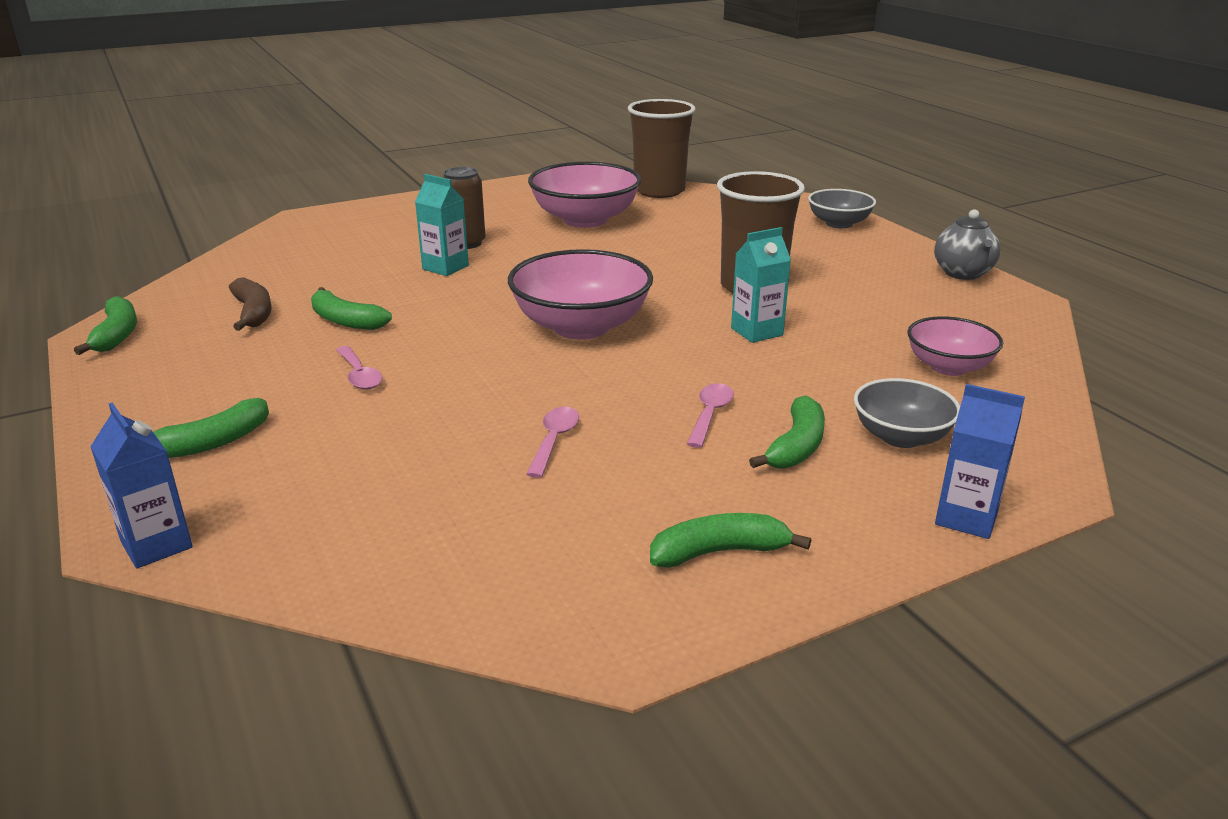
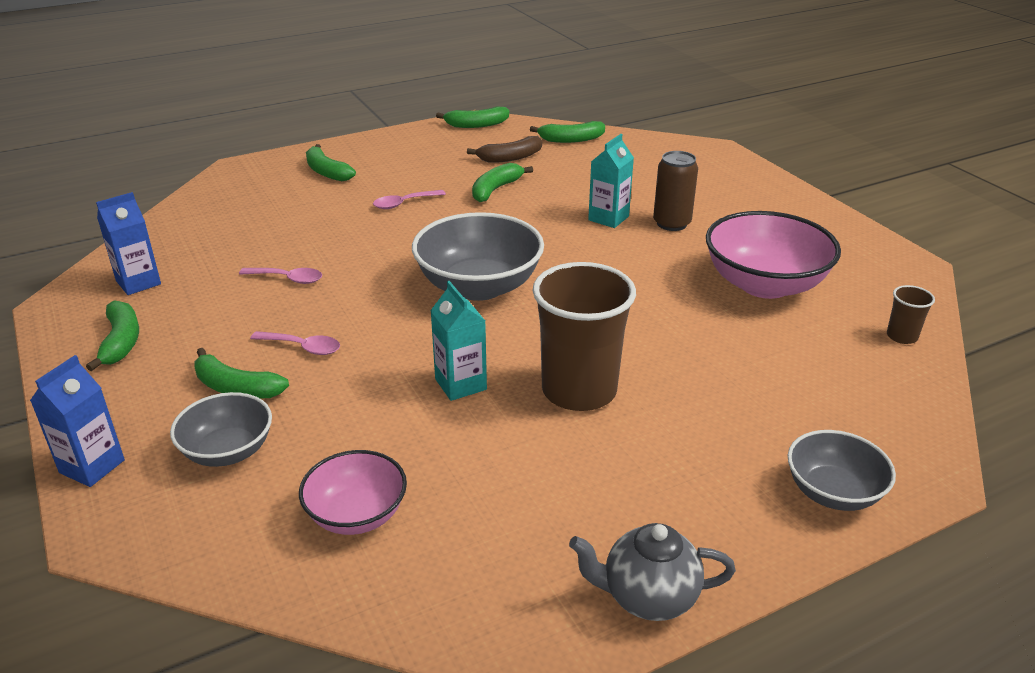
camera: 90 degrees right, 5 degrees up
(156, 545) = (228, 174): blue carton -> blue carton (138, 283)
(221, 279) = (571, 139): none -> green banana
(581, 326) = (479, 286): pink bowl -> grey bowl
(659, 191) = (901, 336): brown cup -> brown cup, size x0.44

